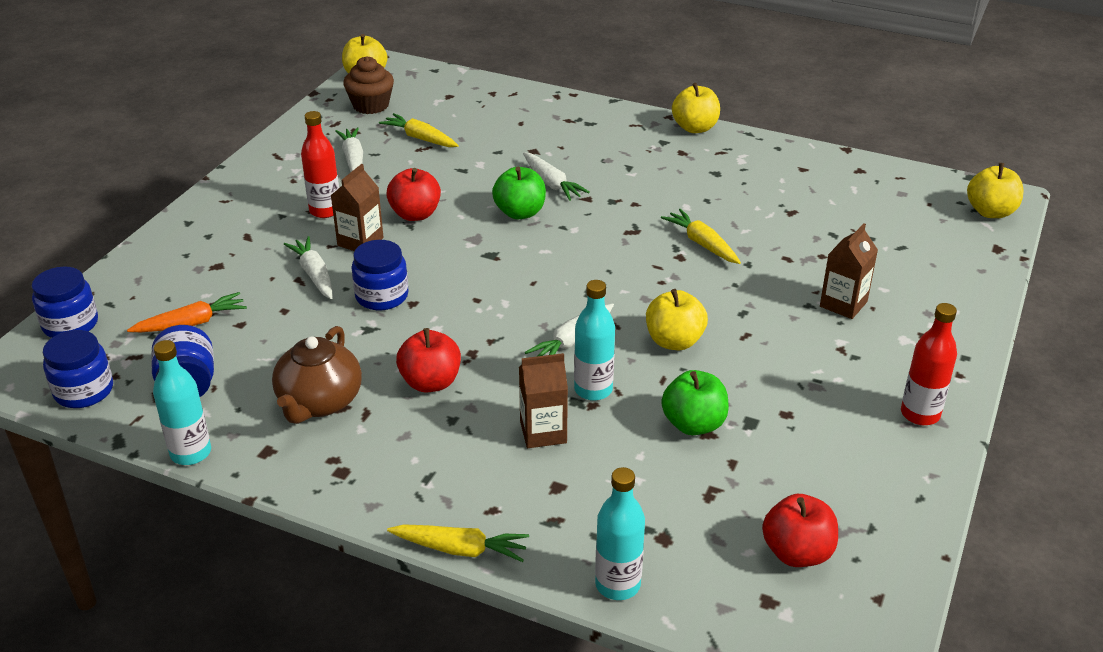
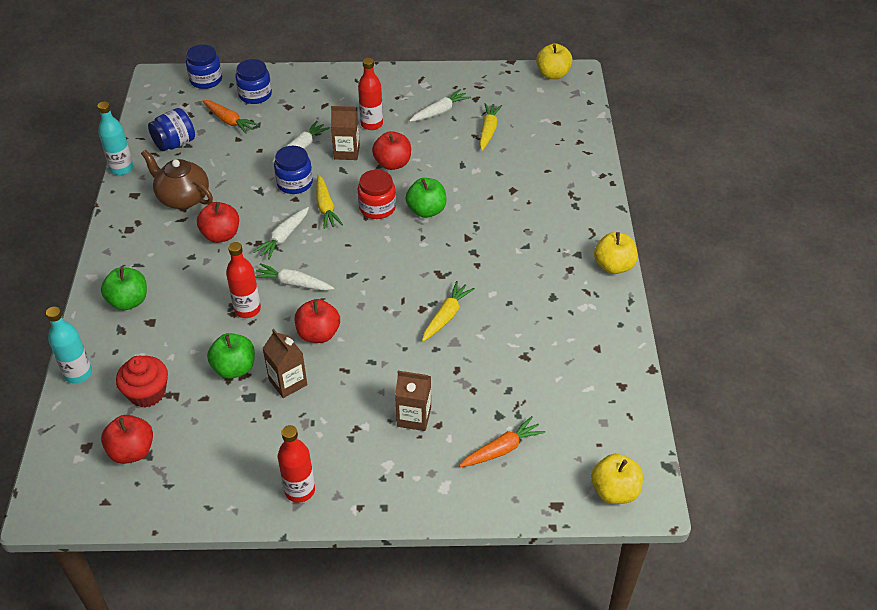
camera: 65 degrees right, 10 degrees up
(84, 391) = (154, 110): blue jar -> blue jar (255, 95)
(319, 402) = (183, 198): brown teapot -> brown teapot turned 45 degrees clockwise
(371, 105) = (514, 92): brown cupcake -> none
(460, 549) = (85, 299): yellow carrot -> yellow carrot (326, 207)
(485, 245) = (377, 208): none -> red jar
(500, 501) = (128, 301): none -> green apple
(543, 432) = (196, 300): brown carton -> brown carton (288, 382)
(552, 183) = (474, 213): white carrot -> white carrot (283, 237)
(593, 390) = (247, 309): turquoise bottle -> red bottle
(674, 341) = (318, 334): yellow apple -> red apple
(695, 516) = (147, 393): none -> red cupcake
(913, 260) = (502, 449): none -> orange carrot

